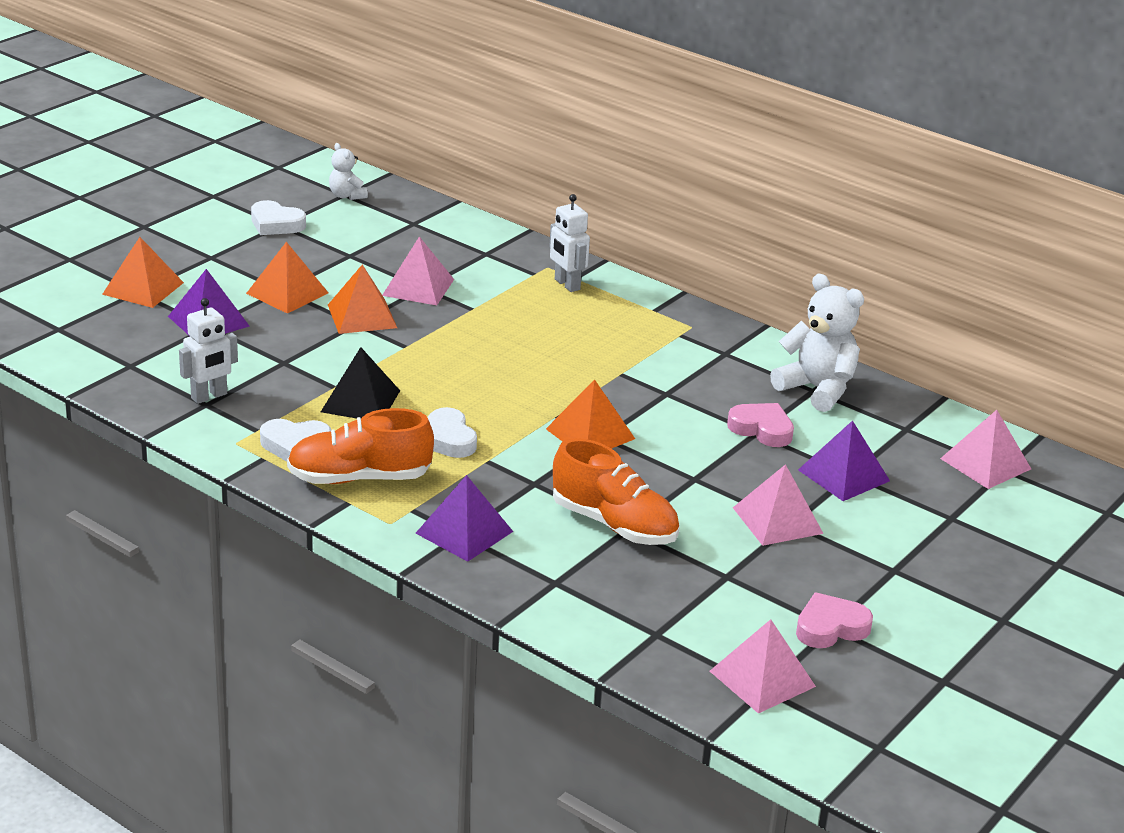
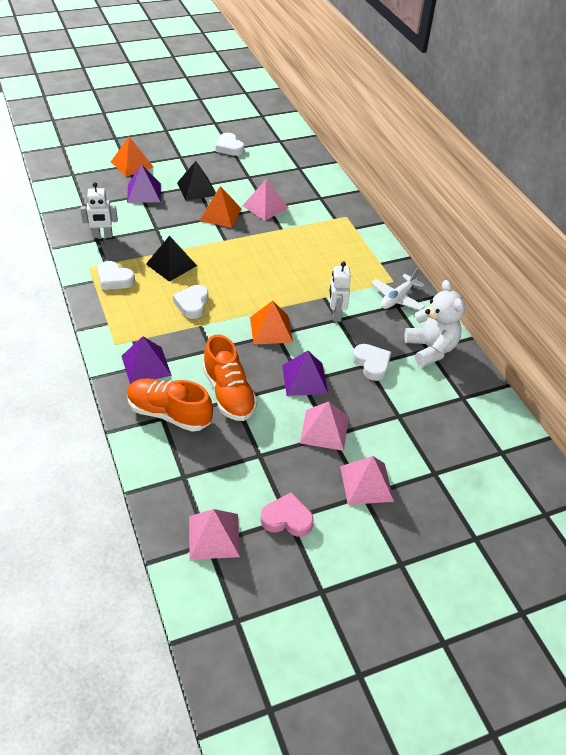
camera: 30 degrees right, 15 degrees up
(287, 293) = (196, 189): orange pyramid -> black pyramid
(347, 196) = (280, 142): white teddy bear -> none
(359, 478) = (126, 311): orange shoe -> orange shoe (169, 414)
(566, 284) = (346, 231): white robot -> white robot (336, 314)
(718, 345) = (397, 298): none -> white plane
(762, 429) = (372, 364): pink heart -> white heart
(844, 475) = (393, 415): purple pyramid -> purple pyramid (305, 379)
(985, 463) = (493, 443): pink pyramid -> pink pyramid (366, 483)

